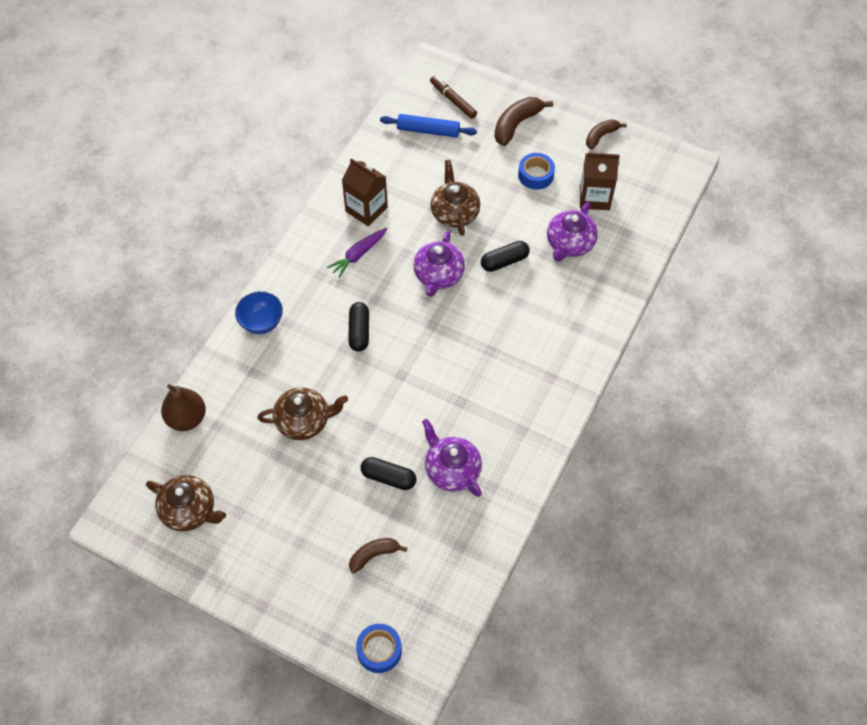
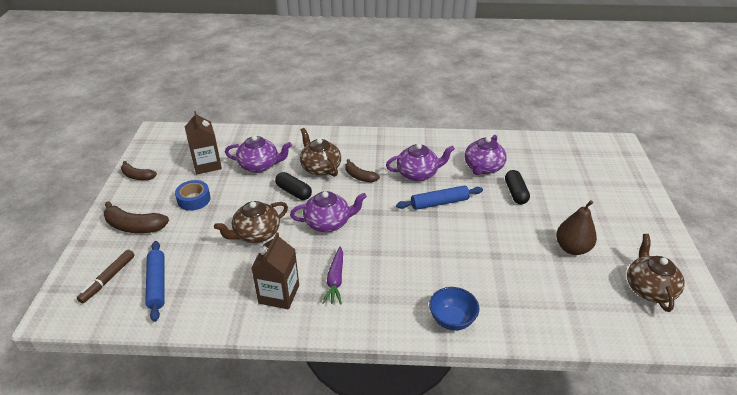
camera: 115 degrees left, 20 degrees down
(187, 418) = (584, 330): brown pear -> brown pear (572, 248)
(304, 421) = (516, 252): brown teapot -> brown teapot (320, 168)
(358, 255) = (335, 280): purple carrot -> purple carrot turned 75 degrees clockwise
(359, 331) = (413, 250): black capsule -> none
(374, 555) = (571, 182): brown banana -> brown banana (359, 176)
(379, 650) = (620, 161): blue tape -> none
(414, 389) = (439, 202): none -> blue rolling pin
(476, 393) = (418, 174): none -> purple teapot

